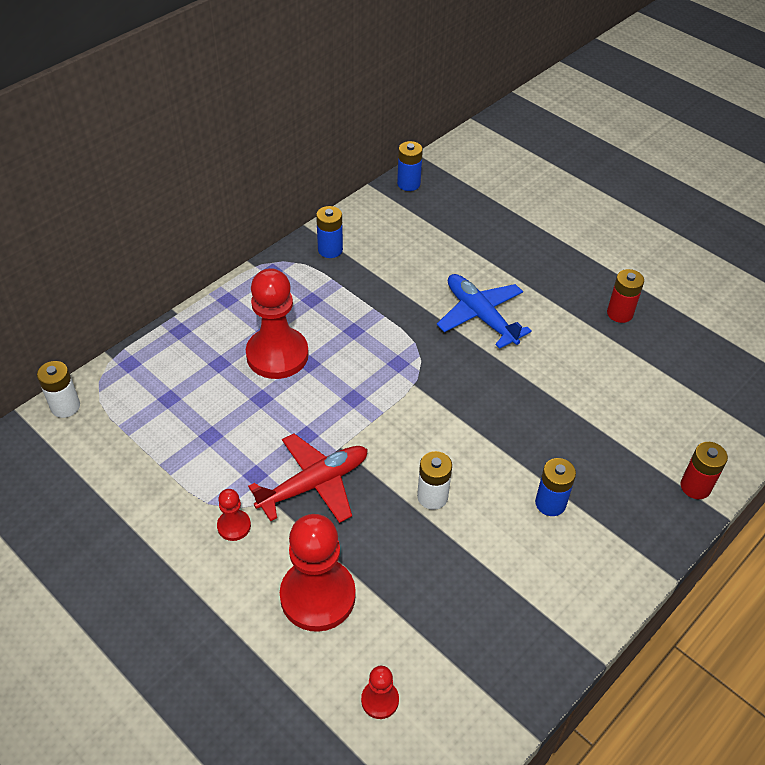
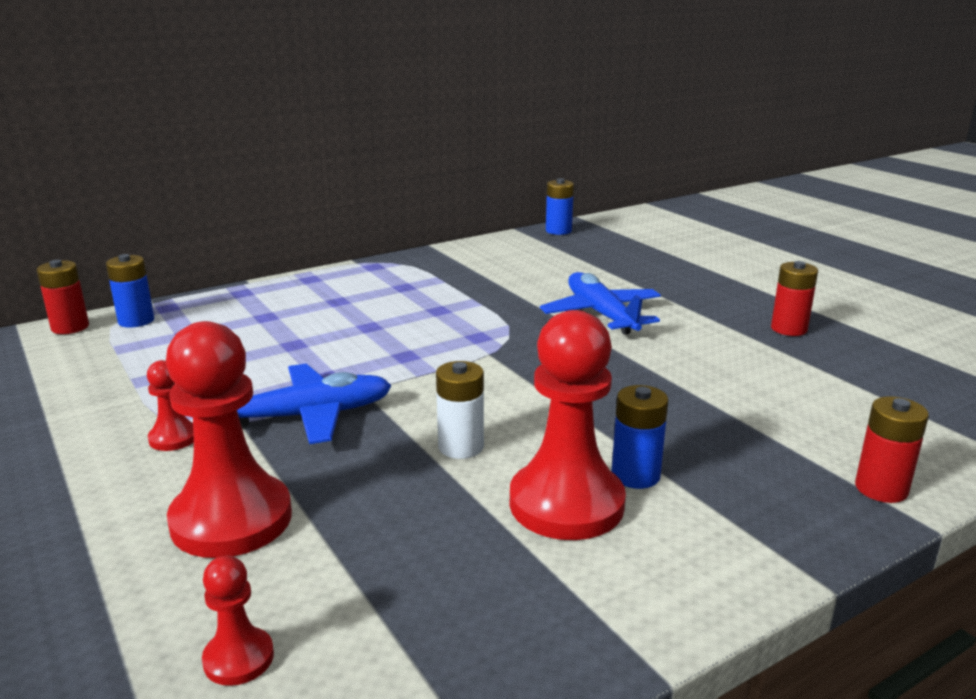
camera: 15 degrees right, 25 degrees down
(65, 406) = (70, 327): white battery -> red battery
(277, 355) = (337, 317): red pawn -> red pawn (566, 504)
(314, 484) = (306, 416): red plane -> blue plane
(330, 250) = (446, 260): blue battery -> blue battery (136, 321)

